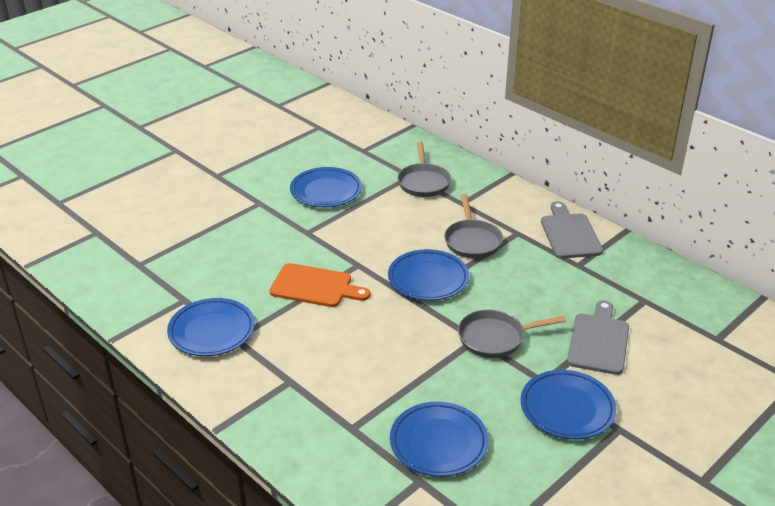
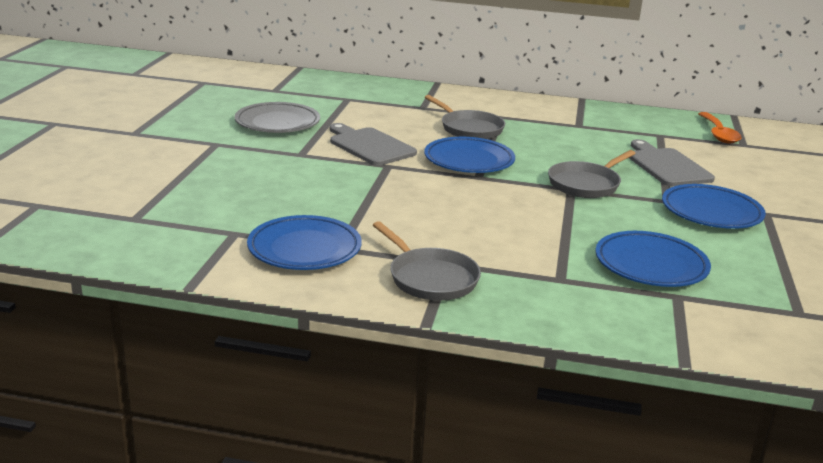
camera: 35 degrees left, 10 degrees down
(315, 287) = (368, 190): orange cutting board -> none
(326, 191) = (277, 123): blue plate -> grey plate
(423, 182) = (366, 101): grey pan -> grey pan (430, 278)
(569, 234) = (542, 109): grey cutting board -> grey cutting board (369, 146)
(709, 317) = (718, 134): none -> orange spoon

